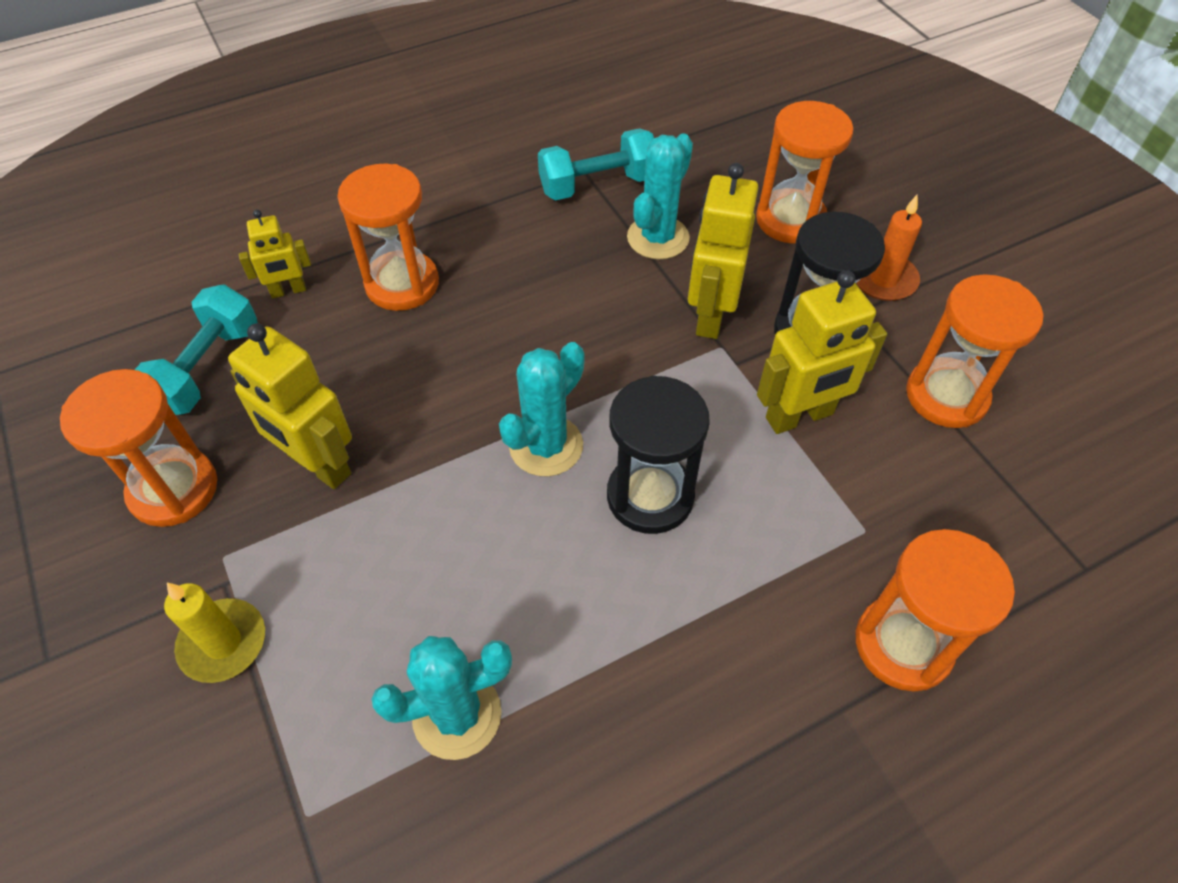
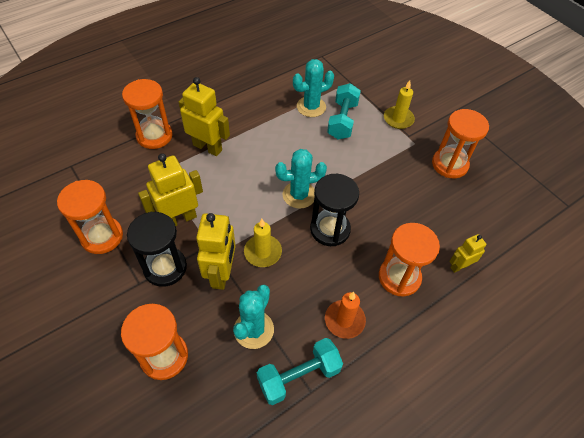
camera: 170 degrees right, 0 degrees up
(207, 368) = (472, 217): turquoise dumbbell -> turquoise dumbbell (342, 120)
(318, 465) = (396, 178): yellow robot -> yellow robot (207, 147)
(546, 446) = (299, 195): turquoise cactus -> turquoise cactus turned 45 degrees clockwise
(635, 342) = (263, 252): none -> yellow candle
(650, 496) = (250, 178): black hourglass -> black hourglass (330, 229)
(883, 279) = (113, 310): orange candle -> orange candle (344, 320)

